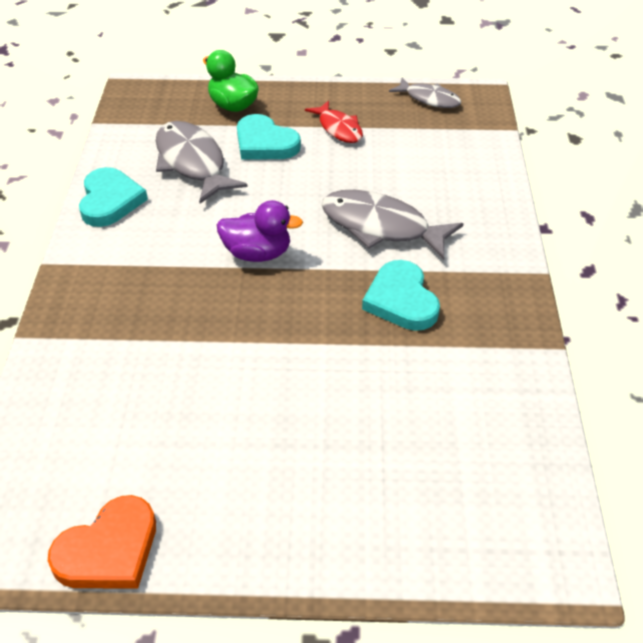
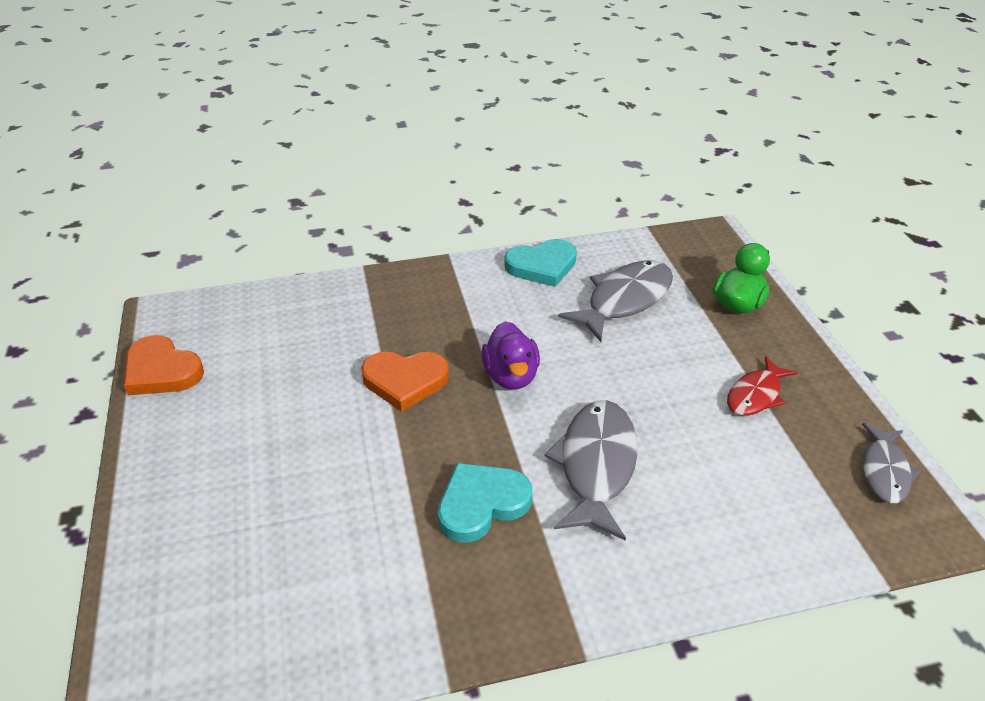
camera: 75 degrees right, 5 degrees down
(231, 327) = (405, 381): none -> orange heart
(265, 143) = (688, 342): turquoise heart -> none

